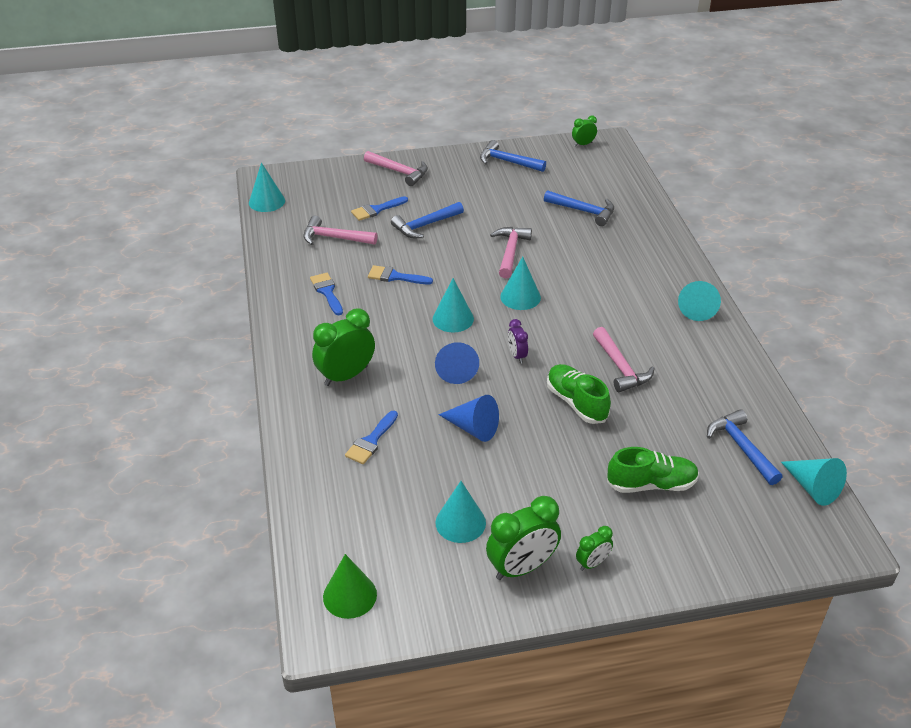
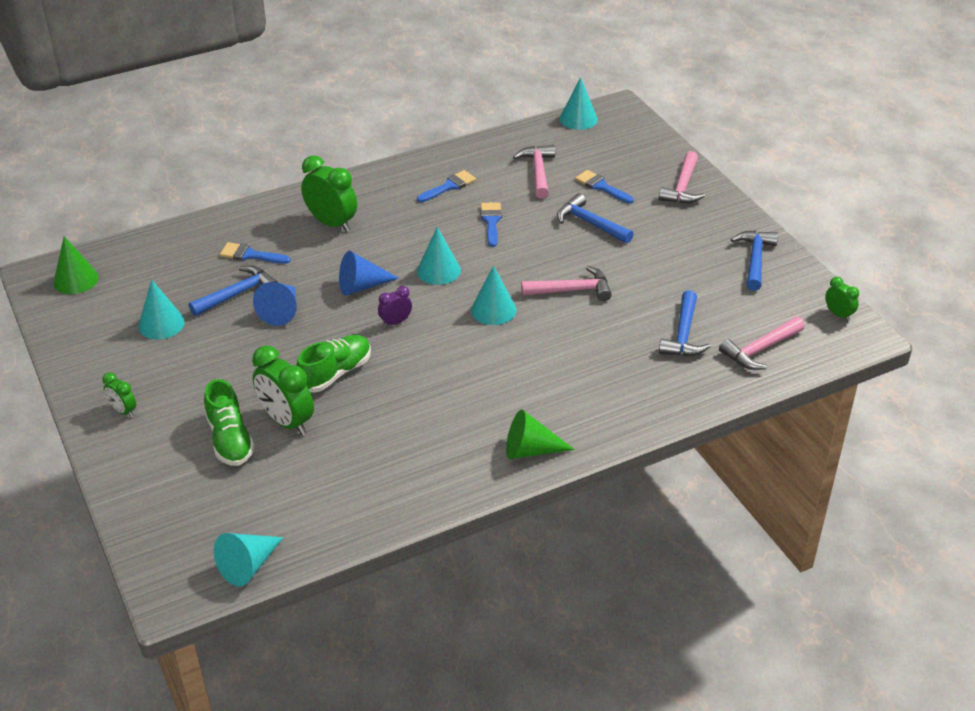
camera: 75 degrees right, 0 degrees up
(522, 568) = (114, 368): green clock -> green clock (287, 421)
(620, 367) = (401, 398): pink hammer -> pink hammer (760, 350)
(697, 308) = (531, 450): turquoise cone -> green cone
(741, 447) = (298, 504): blue hammer -> blue hammer (237, 294)

